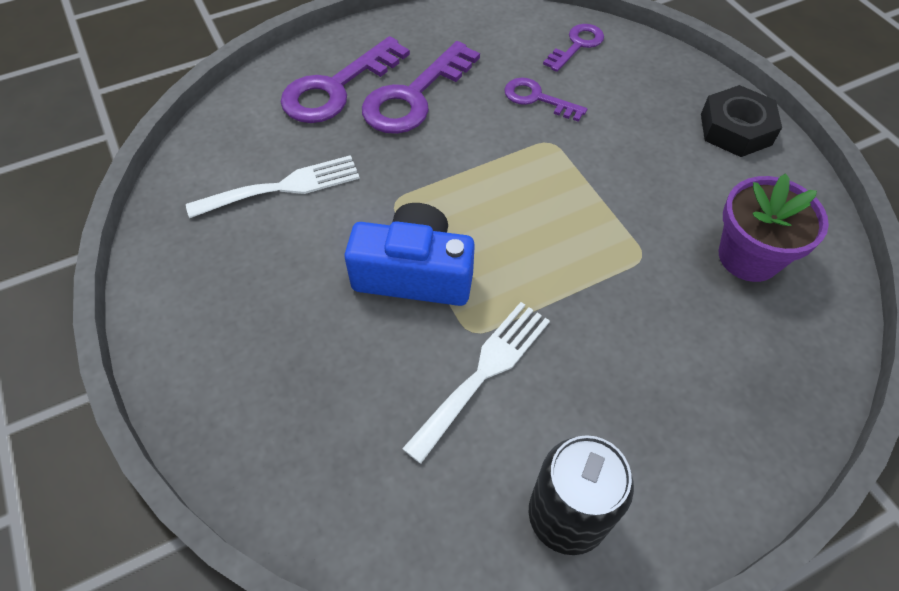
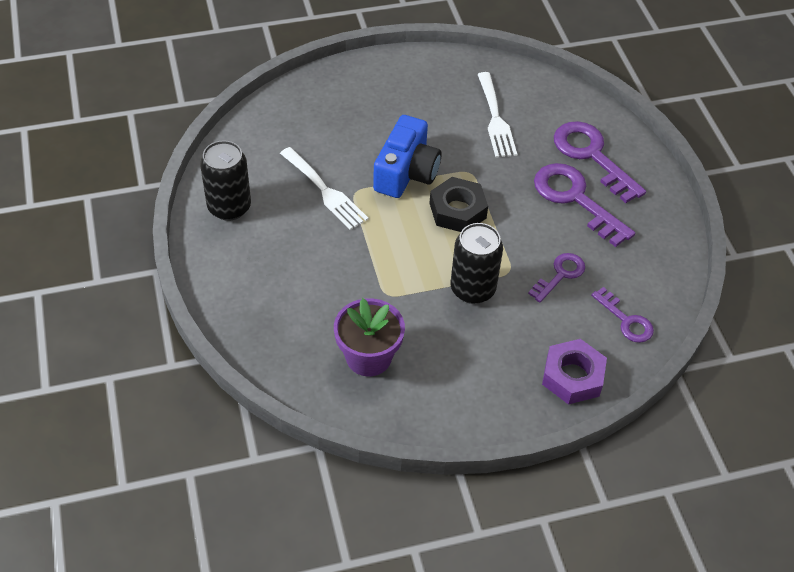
camera: 100 degrees right, 5 degrees down
(593, 171) = (472, 289): none -> black can
(670, 77) = (572, 376): none -> purple nut
(735, 129) = (499, 401): black nut -> black nut (457, 210)

